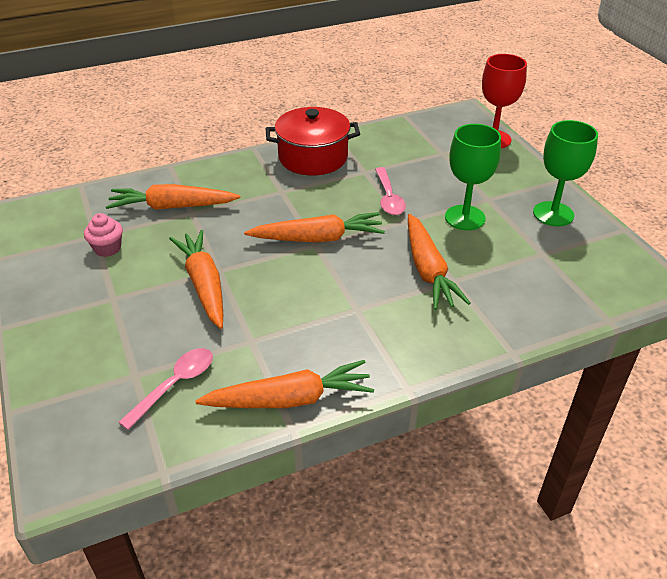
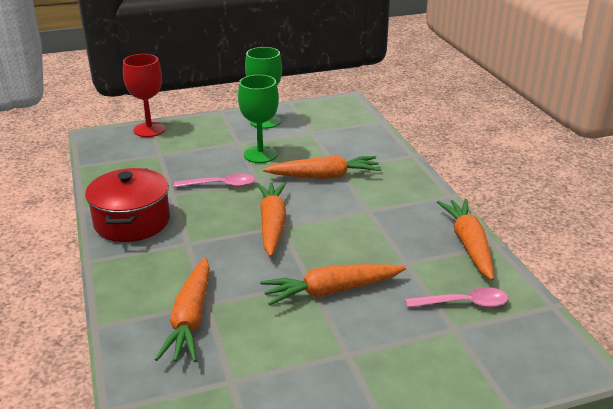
camera: 85 degrees left, 10 degrees down
(107, 248) = (259, 366): pink cupcake -> none
(175, 385) = (463, 303): pink spoon -> pink spoon turned 135 degrees clockwise

